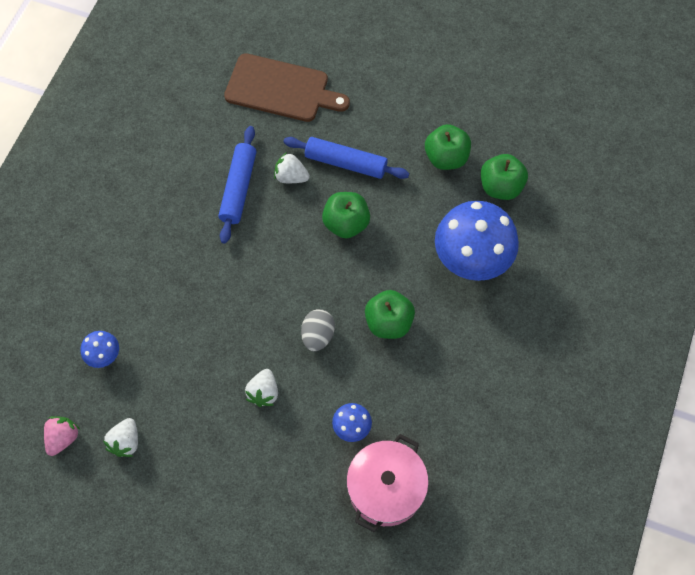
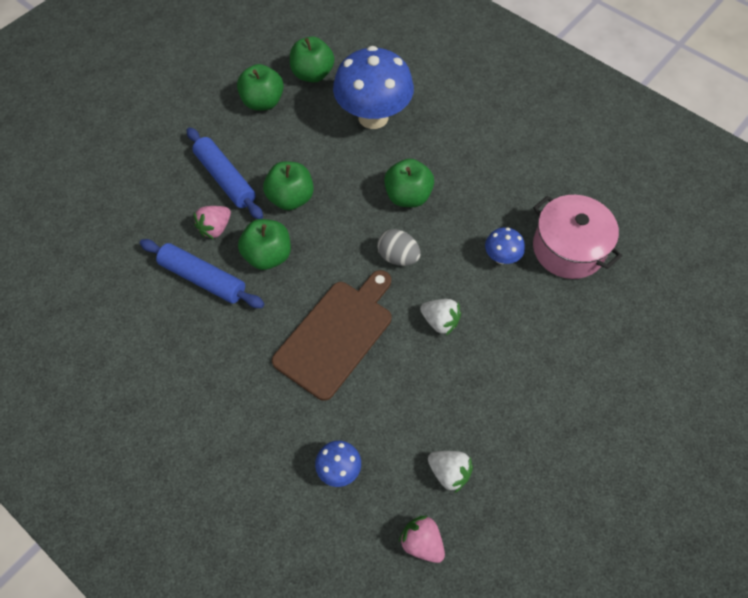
camera: 70 degrees left, 5 degrees down
(279, 228) = (268, 256): none -> green apple
(281, 89) = (110, 207): brown cutting board -> brown cutting board (336, 335)
(291, 177) = (215, 228): white strawberry -> pink strawberry
(345, 163) = (225, 178): blue rolling pin -> blue rolling pin turned 75 degrees counterclockwise

